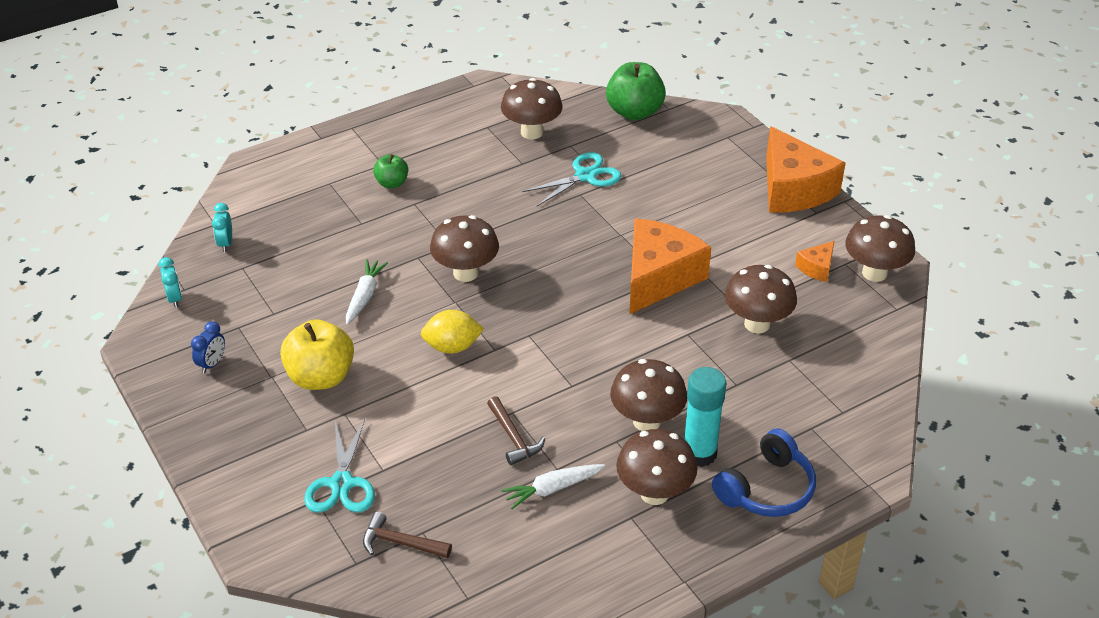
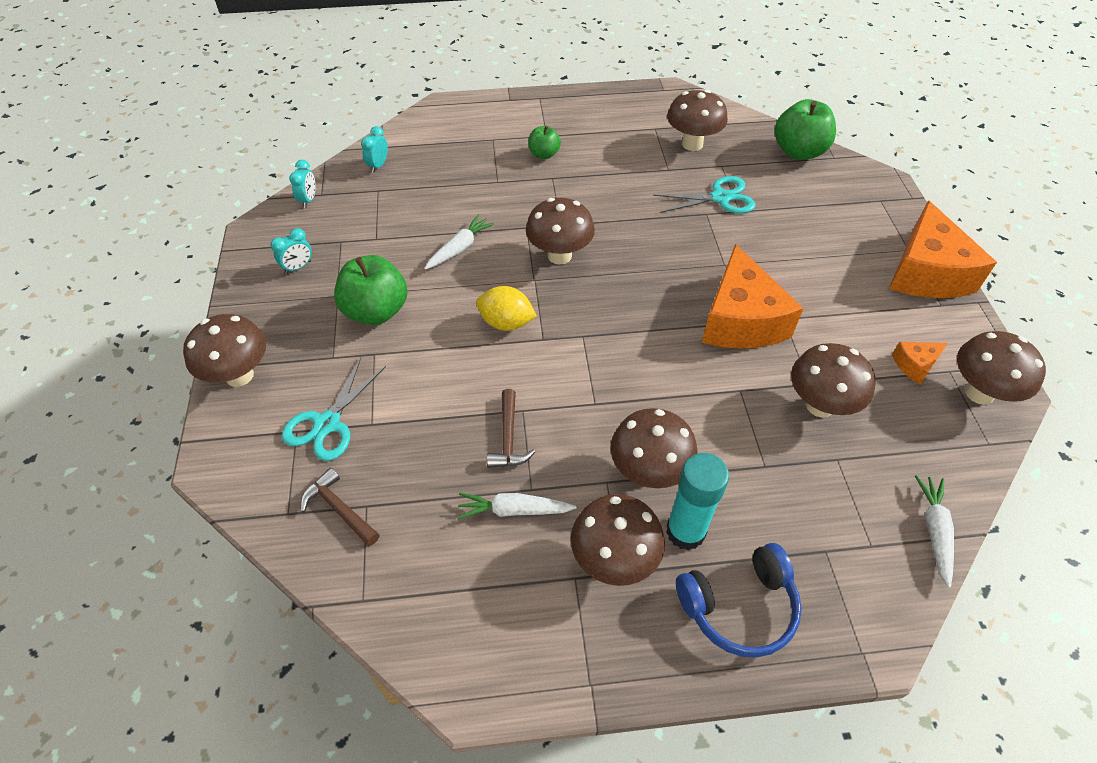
camera: 25 degrees right, 10 degrees up
(212, 364) = (298, 267): blue clock -> turquoise clock
(225, 475) = (239, 375): none -> brown mushroom
(320, 377) = (376, 311): yellow apple -> green apple
(658, 277) = (740, 320): orange cheese -> orange cheese turned 120 degrees clockwise
(883, 385) = (934, 531): none -> white carrot

